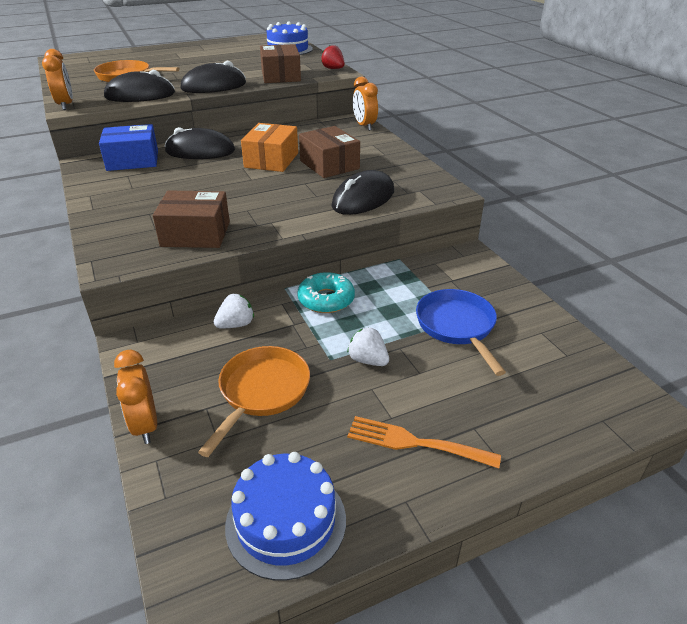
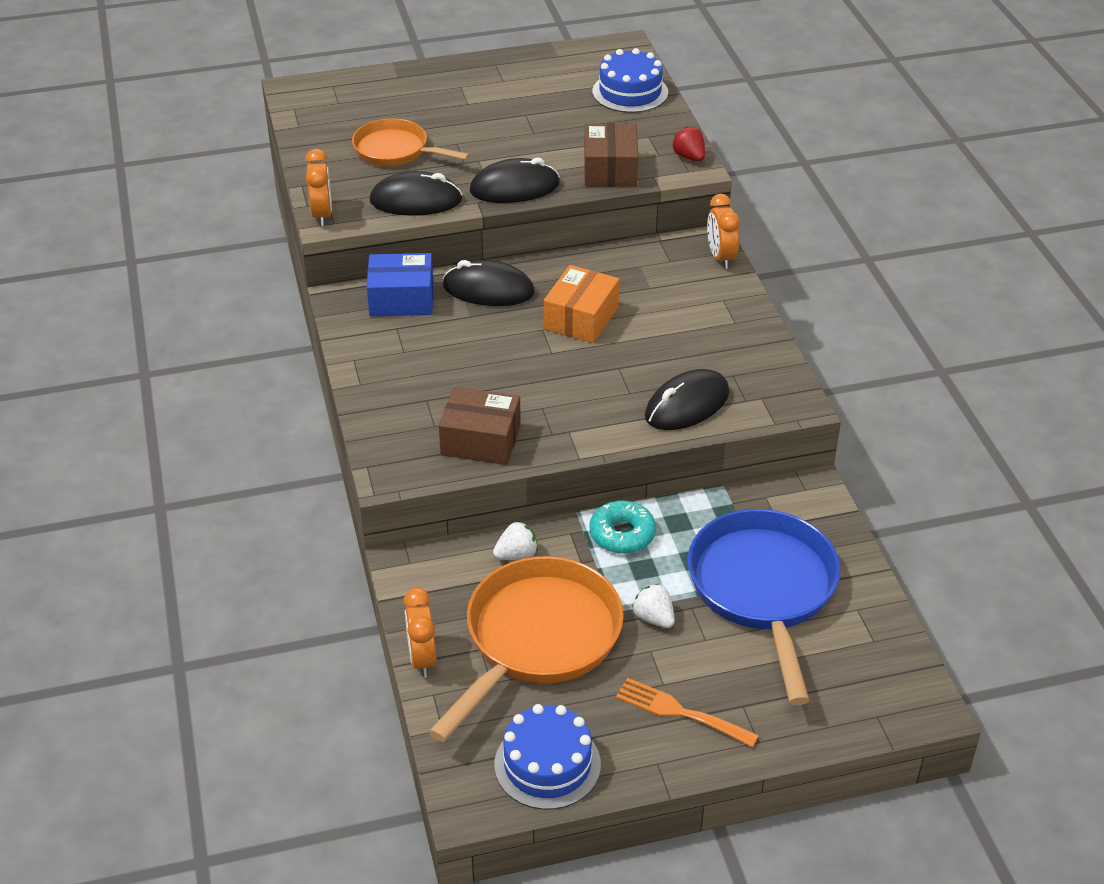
camera: 10 degrees right, 5 degrees up
(262, 392) = (537, 639): orange pan -> orange pan, size x1.67
(329, 165) = (656, 336): brown box -> none
(457, 326) = (764, 589): blue pan -> blue pan, size x1.67

